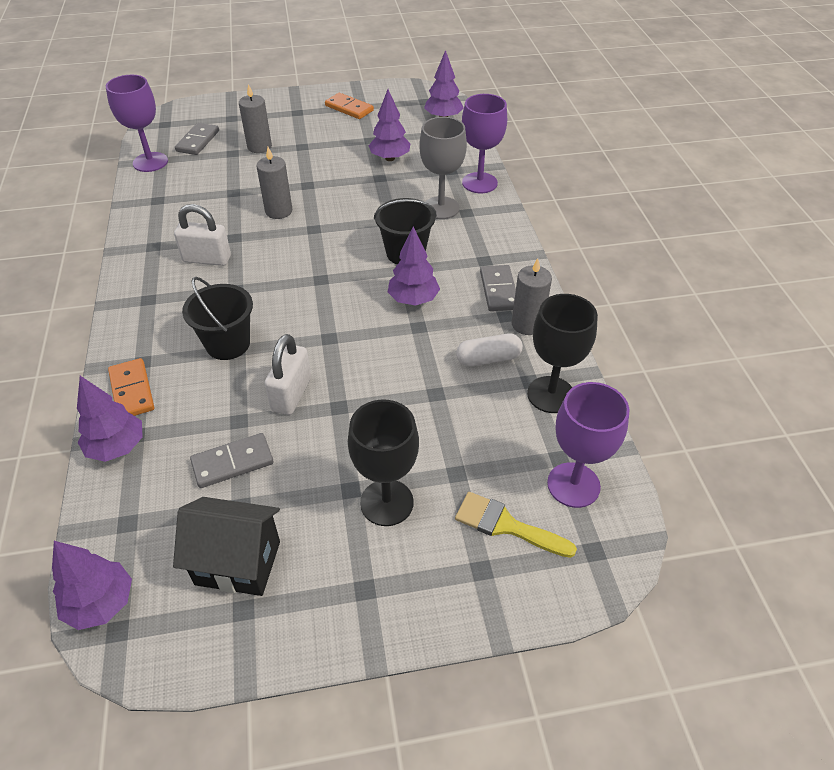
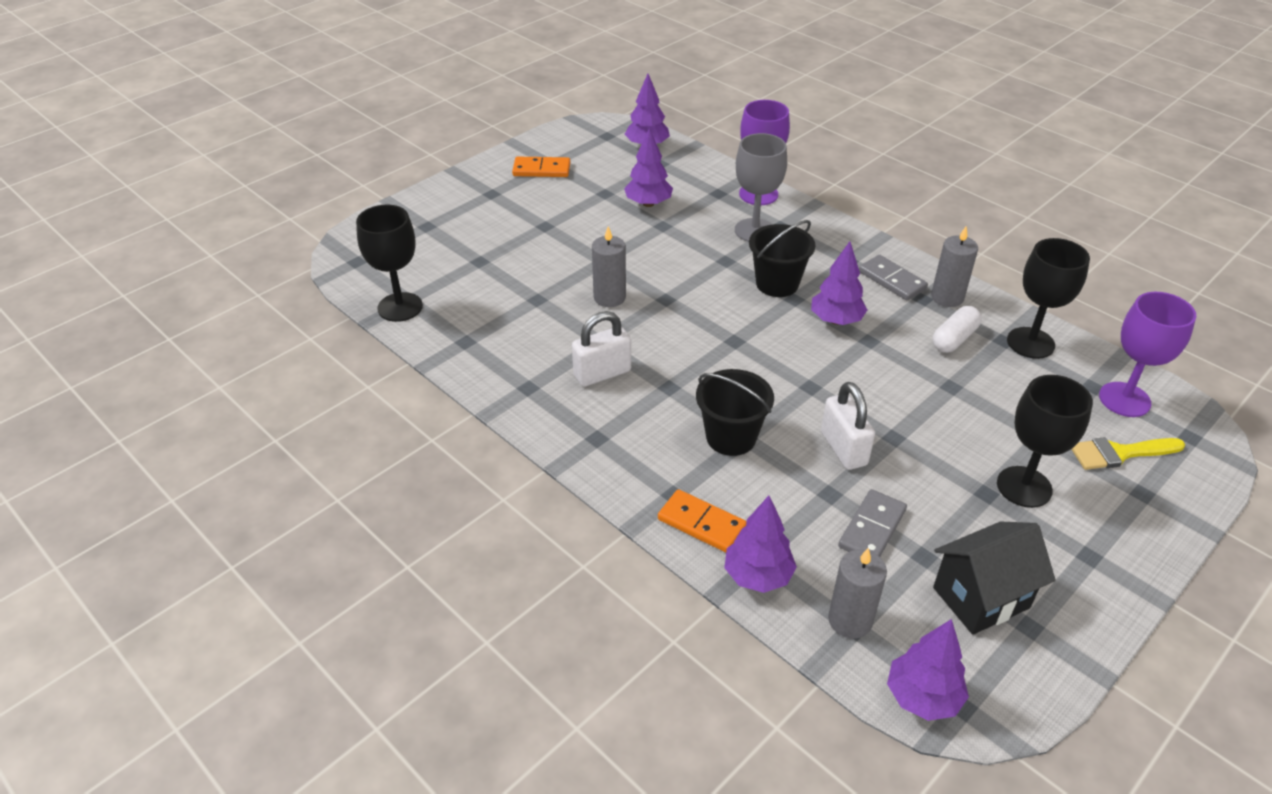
camera: 35 degrees left, 5 degrees down
(150, 162) = (400, 307): purple goblet -> black goblet
(198, 141) = (423, 264): grey domino -> none
(259, 147) = (501, 243): grey candle -> grey candle (850, 620)

